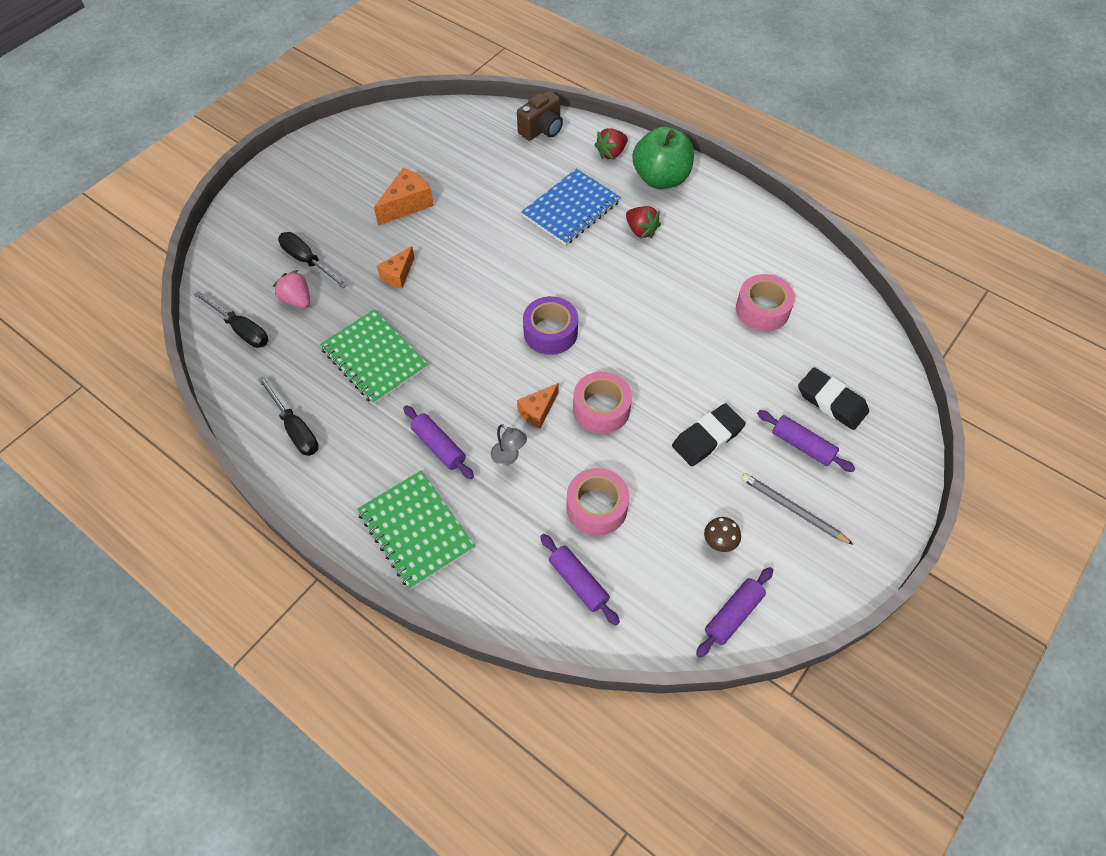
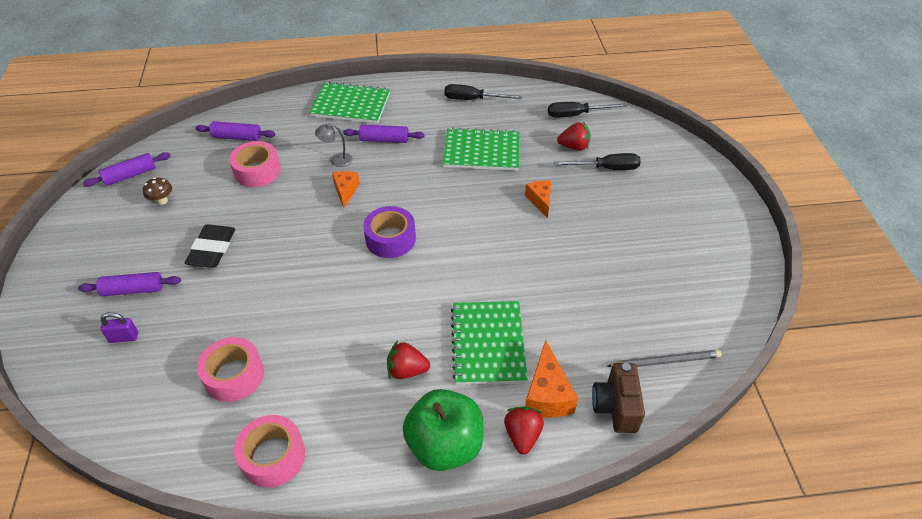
camera: 135 degrees right, 10 degrees down
(297, 300) = (574, 147): pink strawberry -> red strawberry
(407, 204) = (610, 248): orange cheese -> orange cheese (547, 394)
(571, 209) = (488, 343): blue notebook -> green notebook
(601, 409) = (304, 218): pink tape -> pink tape (273, 456)
(733, 615) = (130, 175): purple rolling pin -> purple rolling pin turned 60 degrees clockwise
(793, 509) = (119, 246): grey pencil -> grey pencil (665, 361)
(831, 402) = (124, 337): black eraser -> purple padlock

